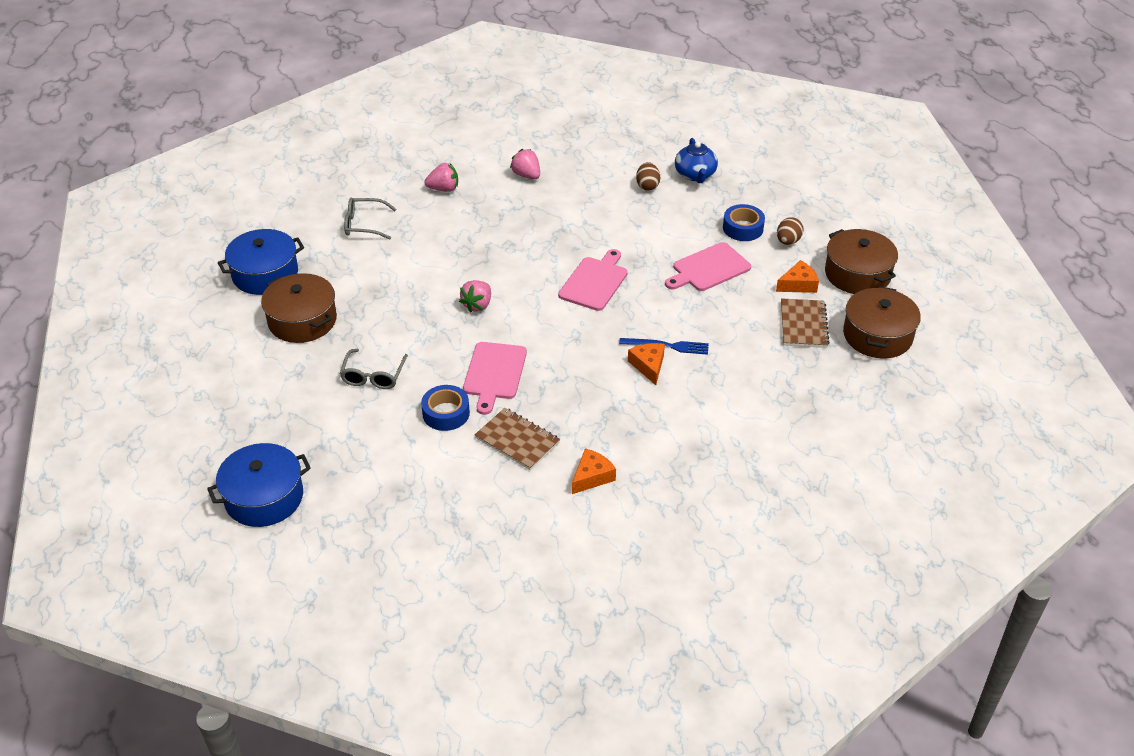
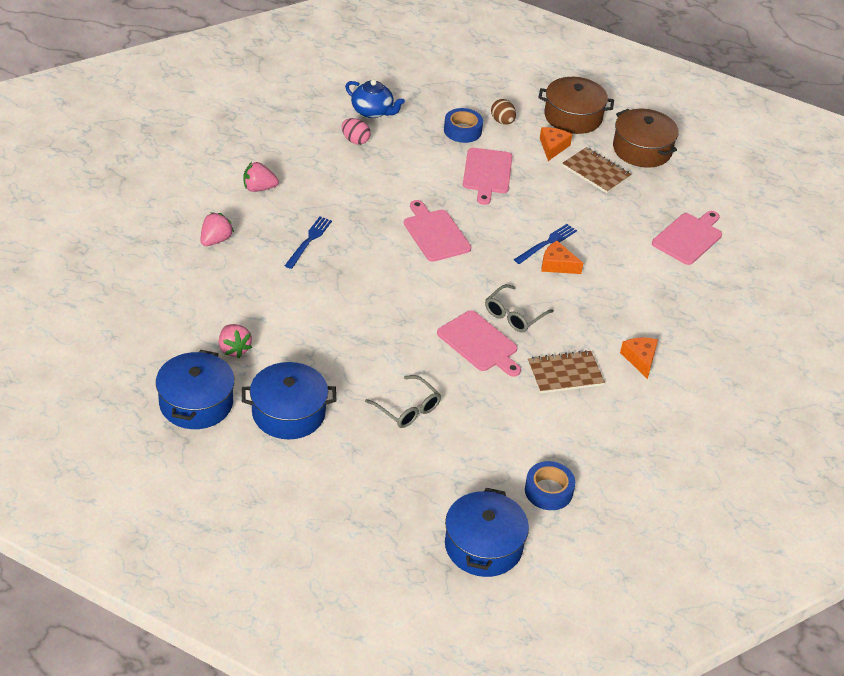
camera: 55 degrees left, 0 degrees up
(302, 320) = (288, 413): brown pot -> blue pot
(364, 224) = (203, 309): grey glasses -> grey glasses (514, 315)
(446, 413) = (495, 393): blue tape -> blue tape (548, 491)
(477, 305) = (389, 306): pink strawberry -> pink strawberry (234, 349)
(500, 228) = (309, 241): none -> blue fork
(647, 186) = (355, 140): brown egg -> pink egg
(798, 425) = (688, 237): none -> pink cutting board

